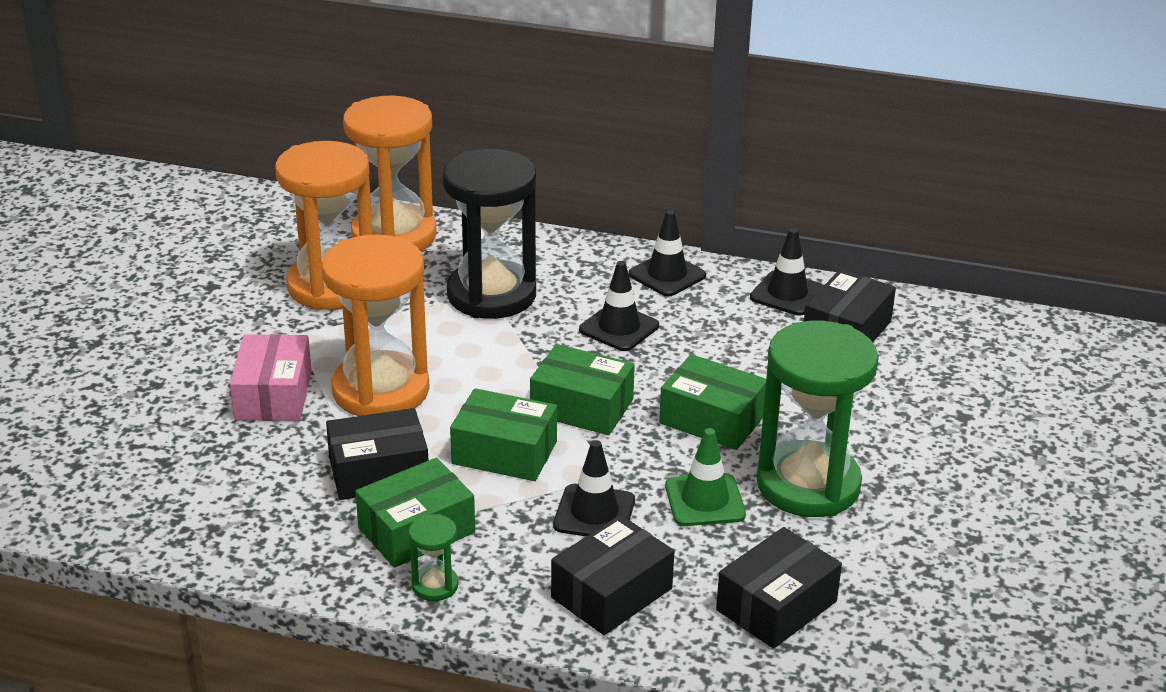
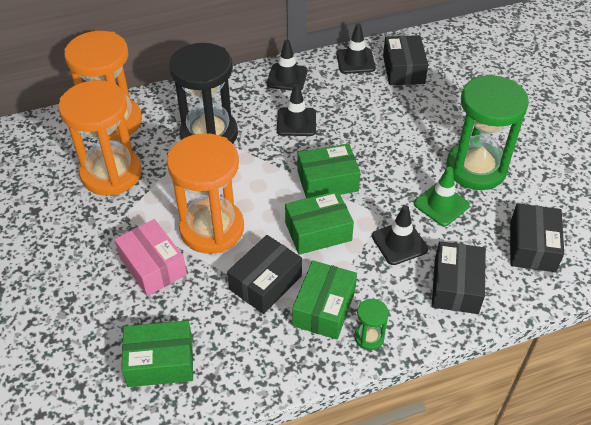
camera: 35 degrees left, 15 degrees up
(712, 419) = (396, 154): green box -> green box (160, 362)

